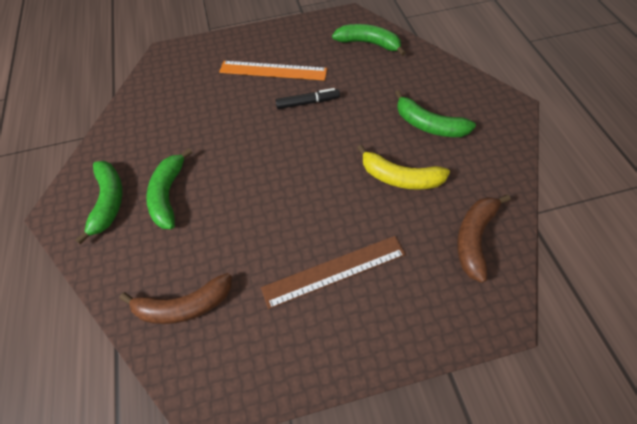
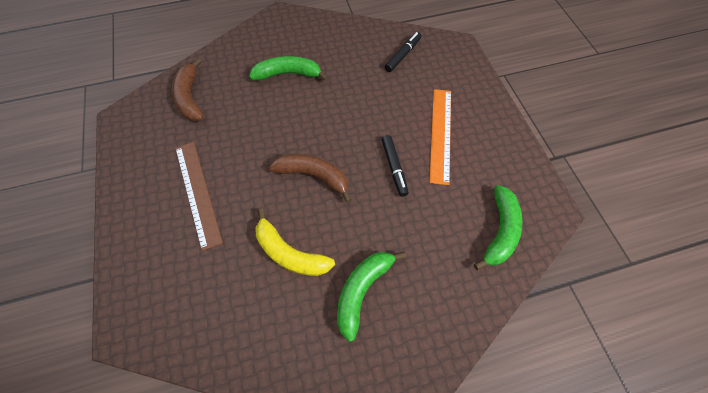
camera: 85 degrees right, 5 degrees up
(108, 202) = (285, 40): green banana -> none
(167, 93) = (402, 55): none -> black marker
(400, 177) = (289, 253): yellow banana -> yellow banana turned 75 degrees counterclockwise
(474, 238) = (208, 319): brown banana -> brown banana (313, 176)

